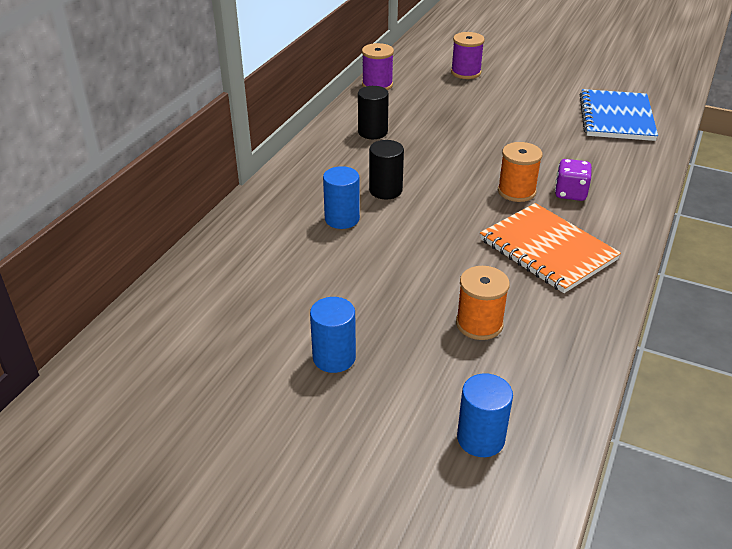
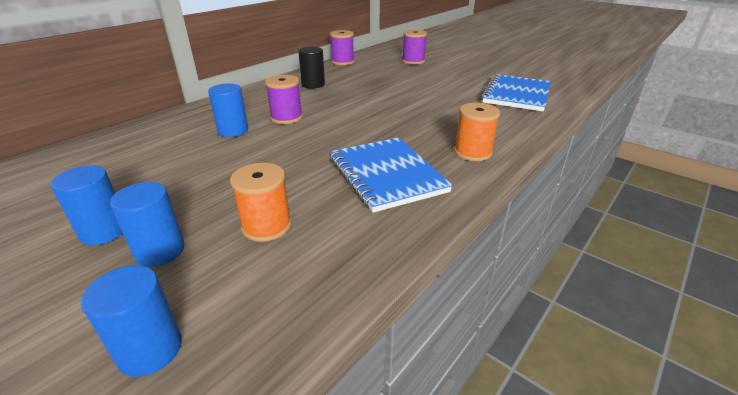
camera: 15 degrees right, 5 degrees down
(385, 190) = (286, 117): black cylinder -> purple spool
(407, 365) = (160, 251): none -> blue cylinder
(516, 191) = (393, 130): orange spool -> orange spool (472, 152)
(547, 250) = (386, 175): orange notebook -> blue notebook
(570, 193) = (440, 137): purple dice -> none

